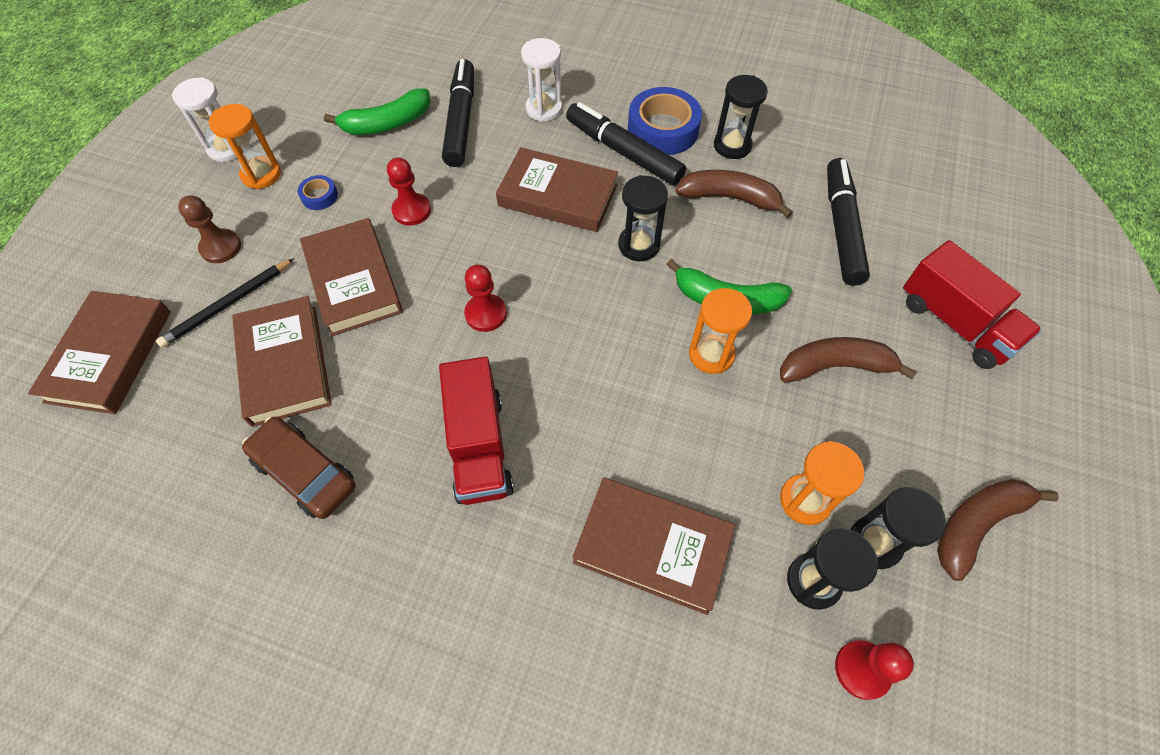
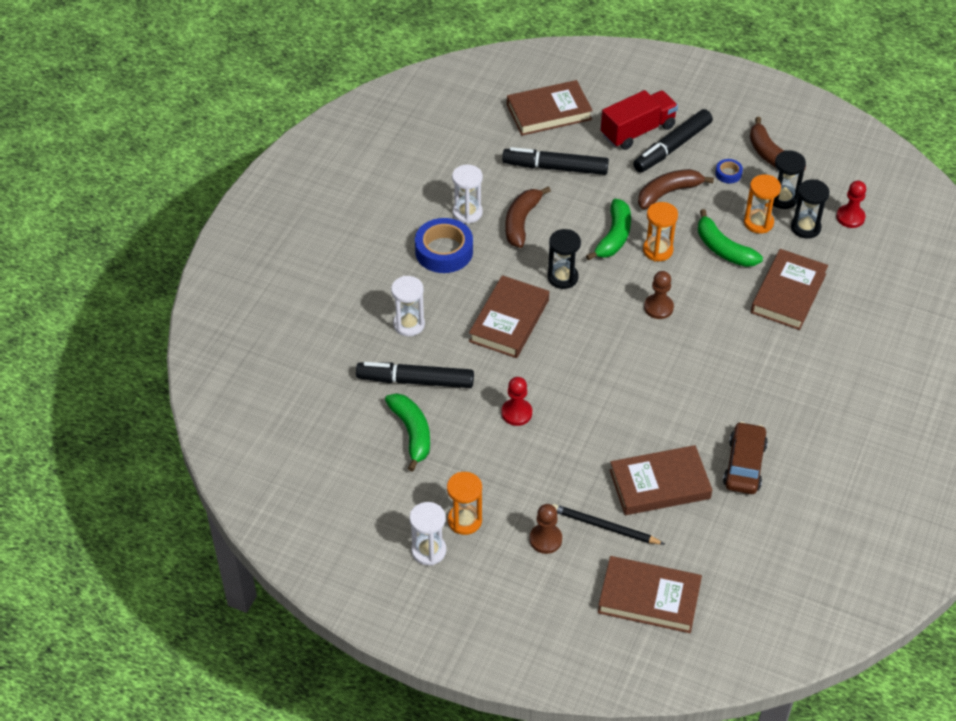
camera: 85 degrees left, 10 degrees down
(227, 305) = (604, 527): black pencil -> black pencil turned 150 degrees clockwise
(305, 473) = (744, 465): brown car -> brown car turned 150 degrees clockwise
(319, 196) = (494, 476): blue tape -> blue tape (728, 174)
(354, 281) = (585, 447): brown book -> brown book (549, 112)
(479, 446) = (724, 372): red truck -> none
(486, 314) = (620, 367): red pawn -> none
(598, 357) = (658, 307): none -> brown pawn
(623, 152) = (466, 277): black marker -> black marker (672, 147)
(732, 146) = (467, 213): black hourglass -> white hourglass
(733, 445) = (723, 249): none -> green banana
(835, 366) = (668, 193): brown banana -> brown banana turned 60 degrees clockwise

